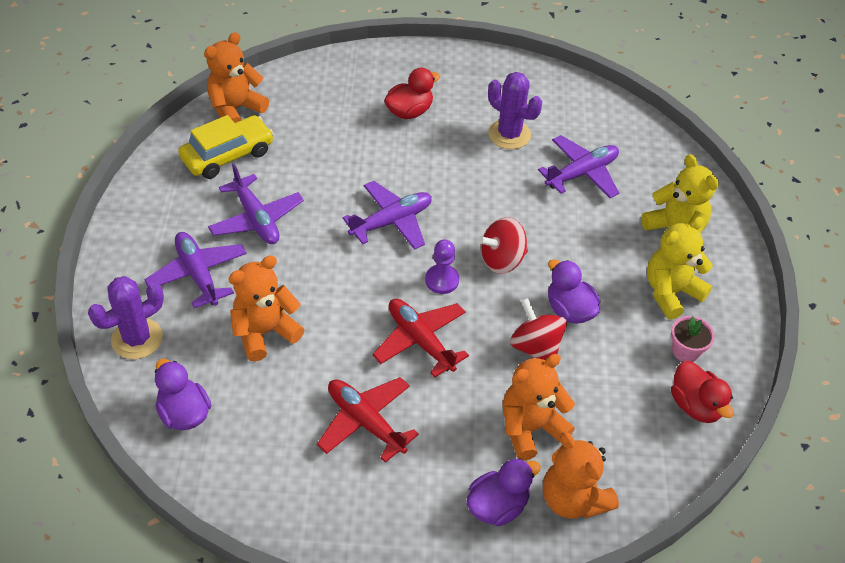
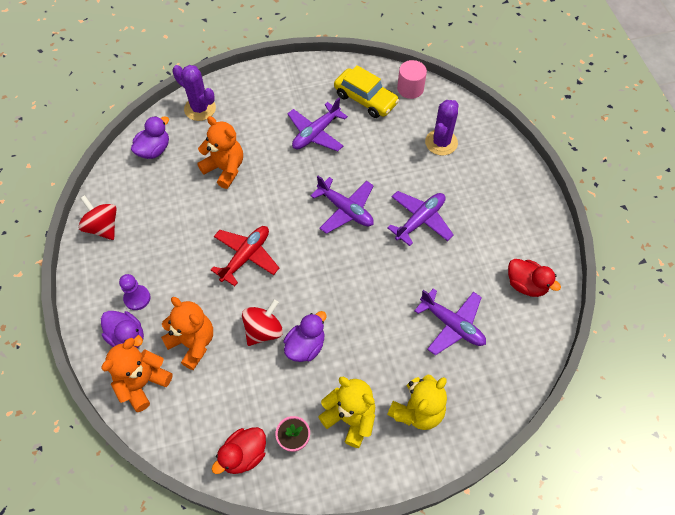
camera: 75 degrees right, 10 degrees up
(198, 274) = (258, 120): purple plane -> purple plane (420, 220)
(235, 109) = (410, 88): orange teddy bear -> pink cylinder
(365, 422) = (172, 244): red plane -> none
(409, 111) = (461, 189): red duck -> red duck (526, 285)
(442, 280) = (303, 255): purple pawn -> purple pawn (137, 298)
(502, 260) = (337, 289): red spinning top -> red spinning top (103, 227)
(509, 134) = (470, 262): purple cactus -> purple cactus (441, 142)

